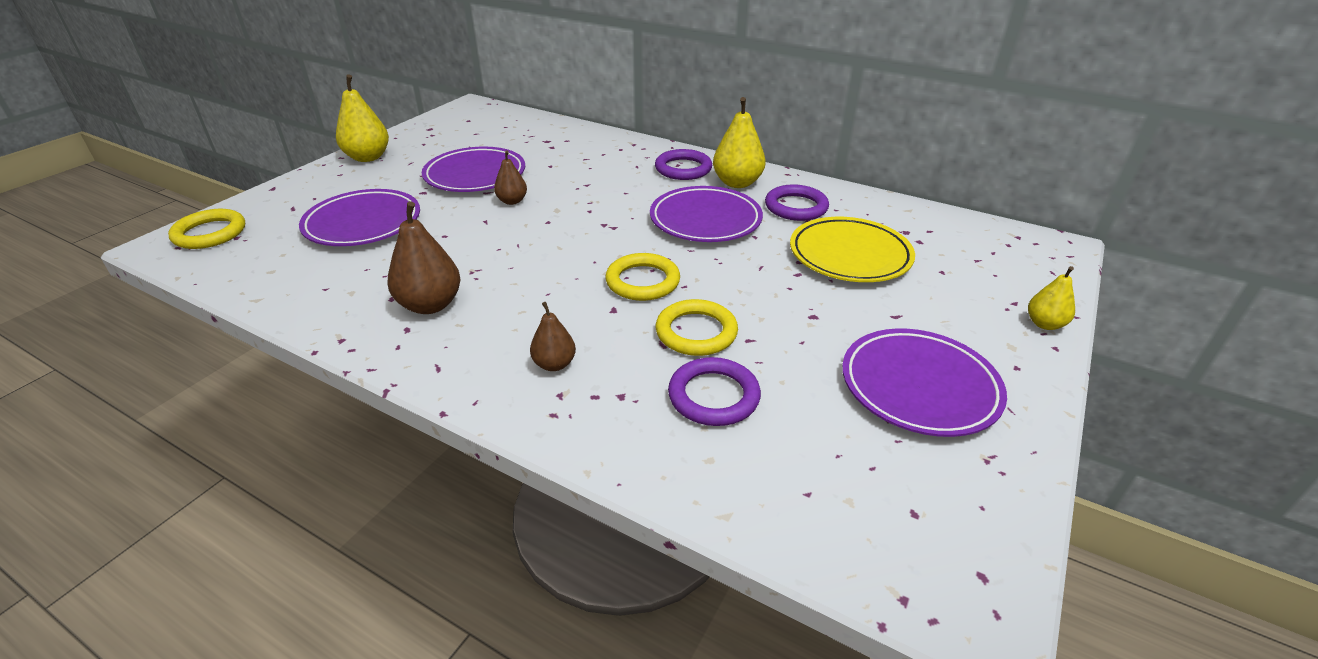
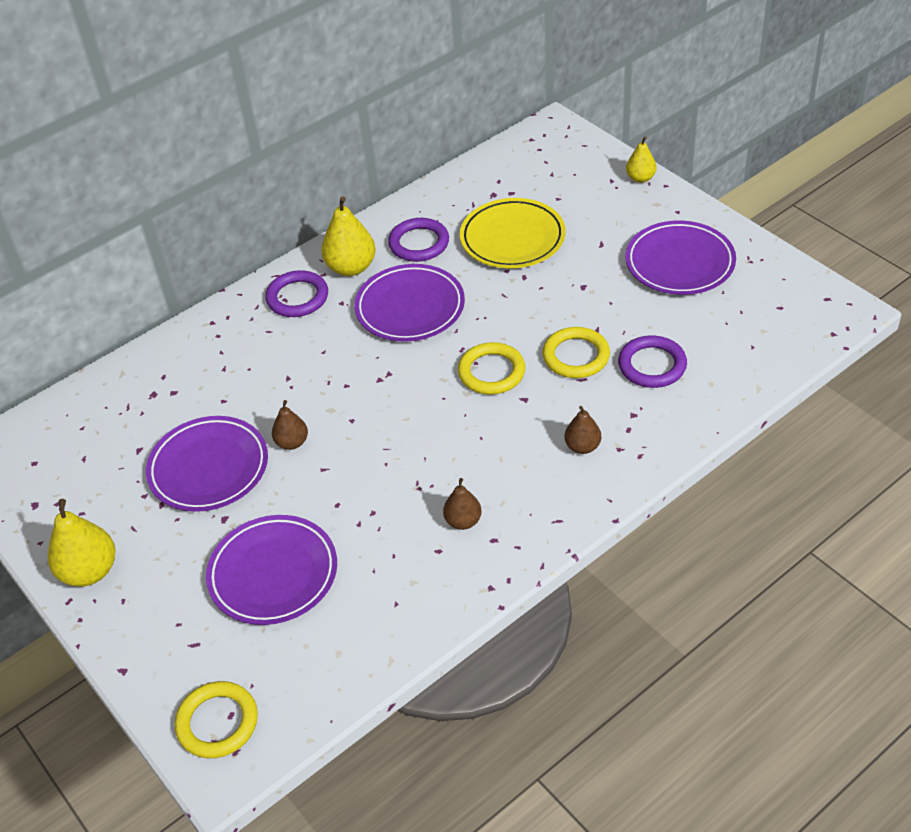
camera: 65 degrees left, 10 degrees up
(430, 305) = (463, 521): brown pear -> brown pear, size x0.59

